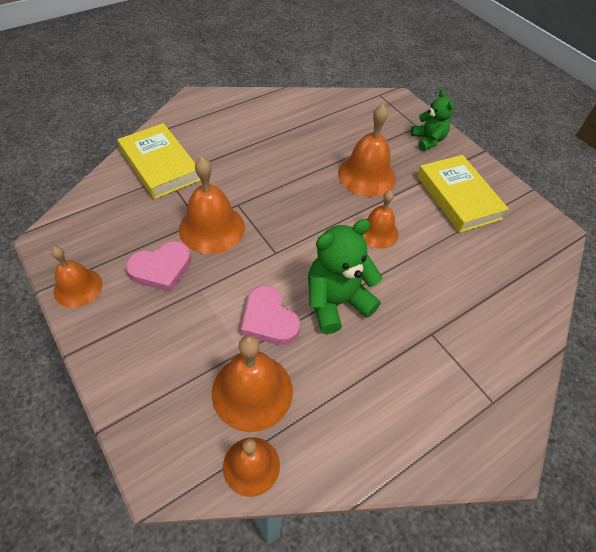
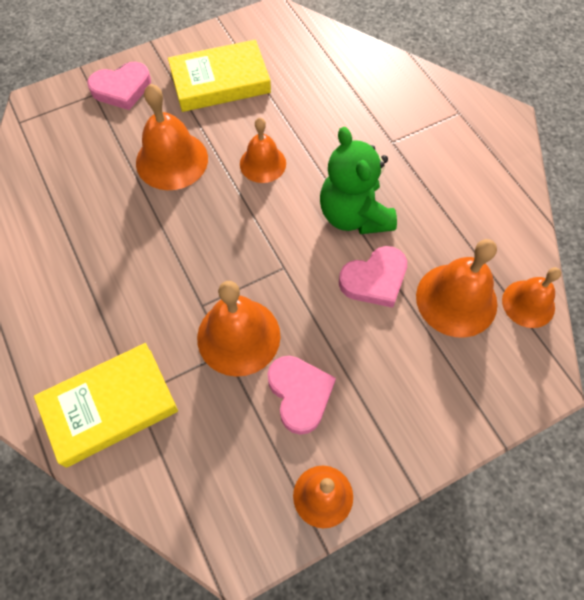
camera: 80 degrees left, 10 degrees up
(428, 140) = (122, 89): green teddy bear -> pink heart

